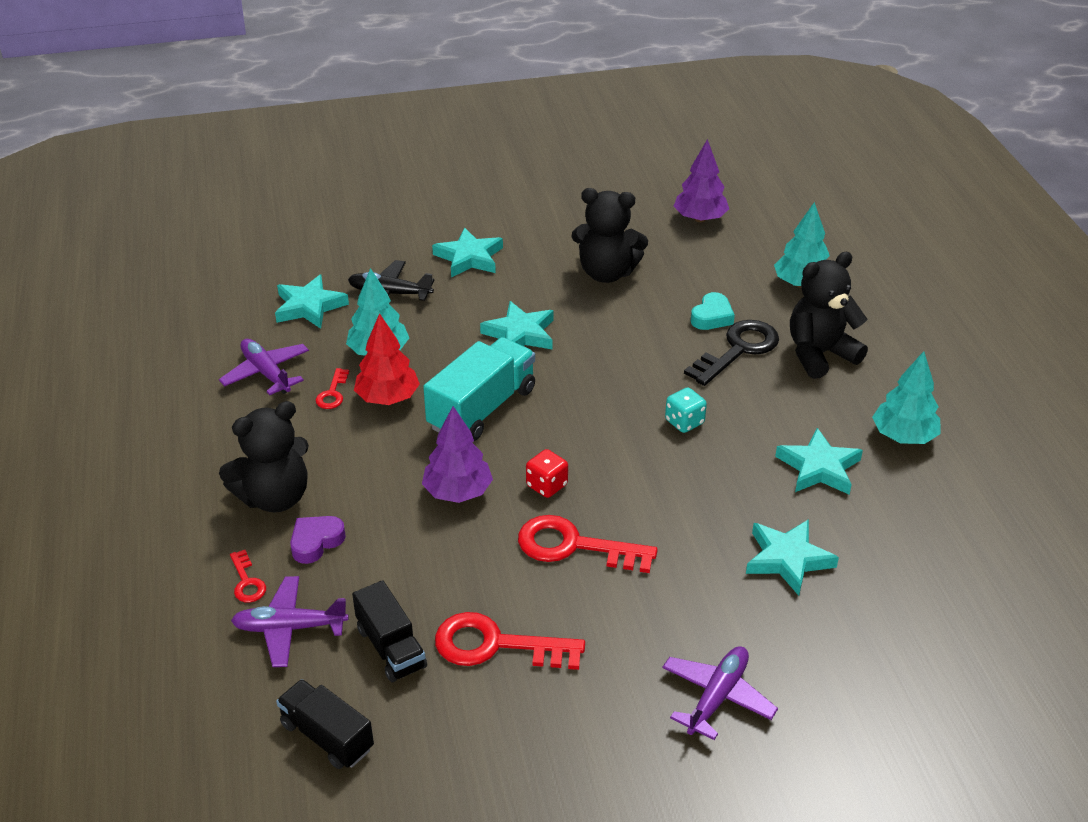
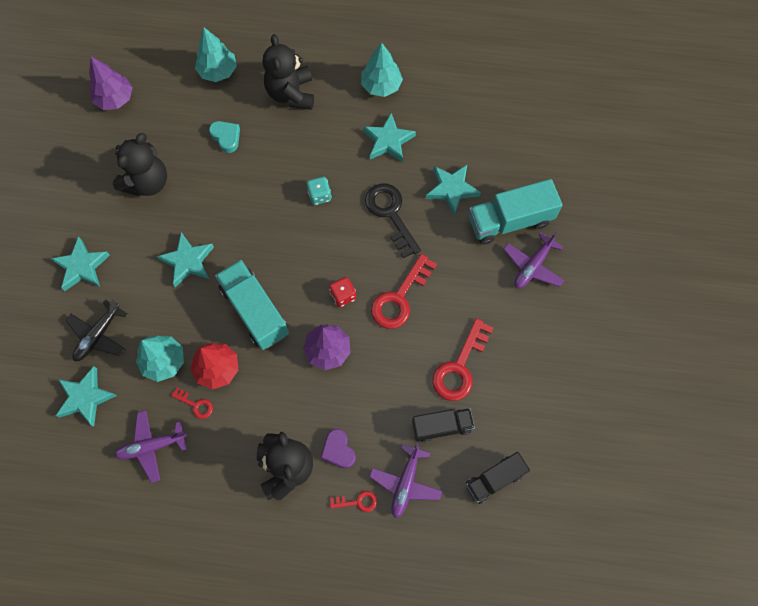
camera: 70 degrees left, 30 degrees up
(717, 697) = (532, 266): purple plane -> purple plane turned 105 degrees counterclockwise
(738, 350) = (266, 137): black key -> black key (390, 214)
(779, 646) = (510, 221): none -> turquoise truck

